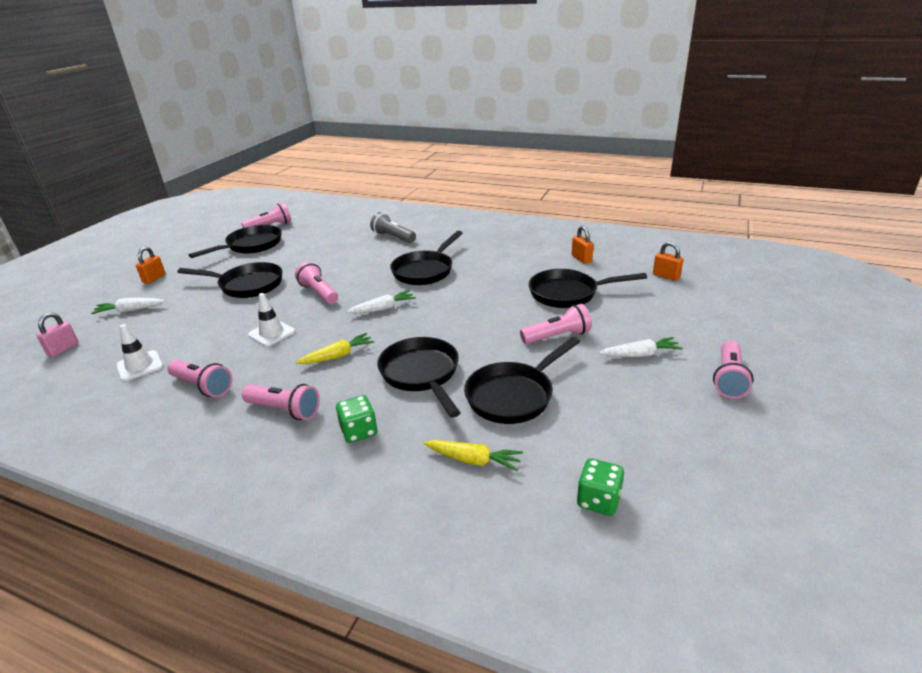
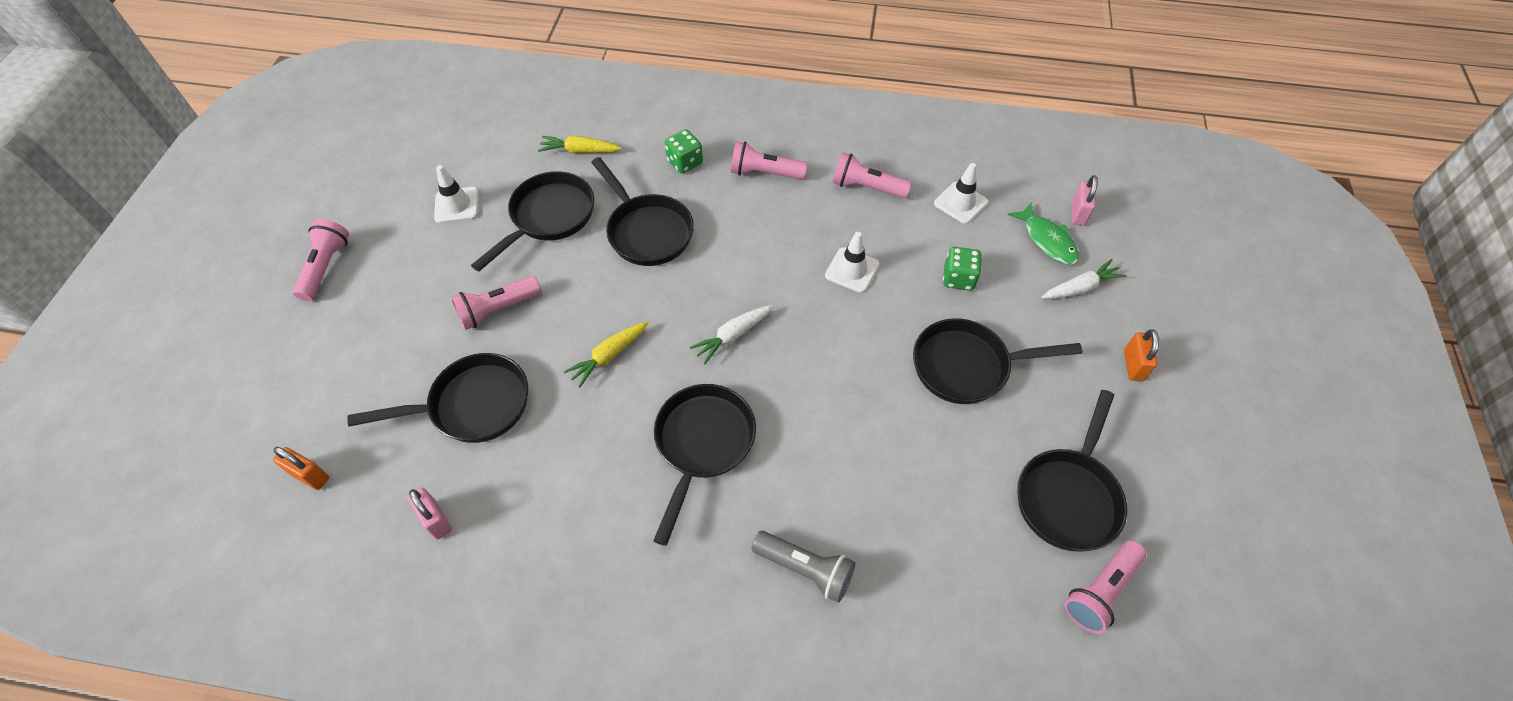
camera: 165 degrees right, 25 degrees up
(111, 336) = (1047, 240): none -> green fish
(319, 293) = (843, 360): pink flashlight -> none
(338, 356) = (750, 245): yellow carrot -> yellow carrot (609, 356)
(581, 259) = (436, 520): orange padlock -> pink padlock
(598, 500) = (484, 134): green dice -> green dice (958, 278)
(613, 418) = (457, 205): none -> white traffic cone
(640, 354) = (407, 291): white carrot -> none

